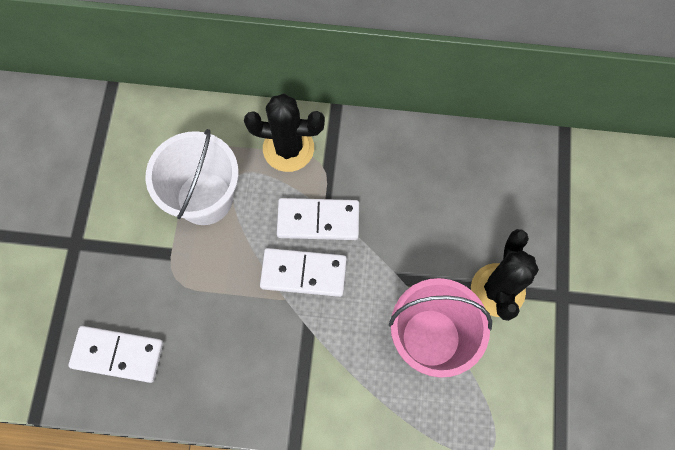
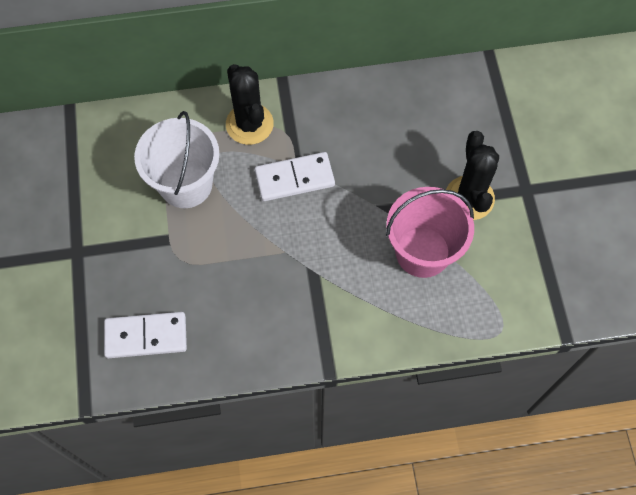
camera: 15 degrees left, 5 degrees down
(288, 148) = (249, 124): black cactus -> black cactus turned 75 degrees clockwise
(303, 273) = (295, 226): white domino -> none

